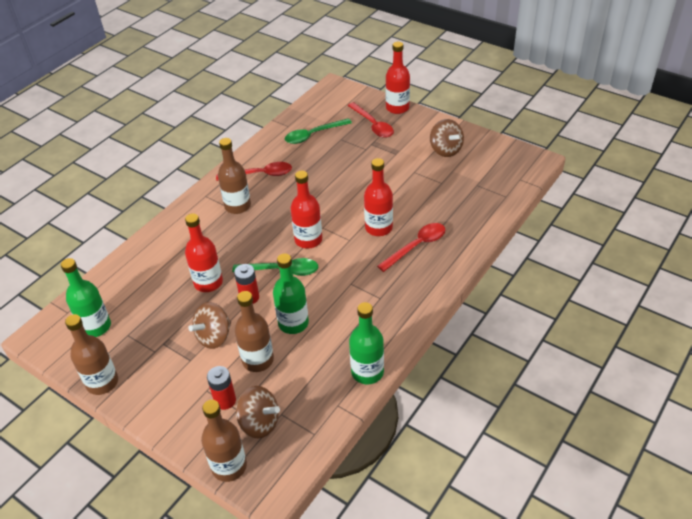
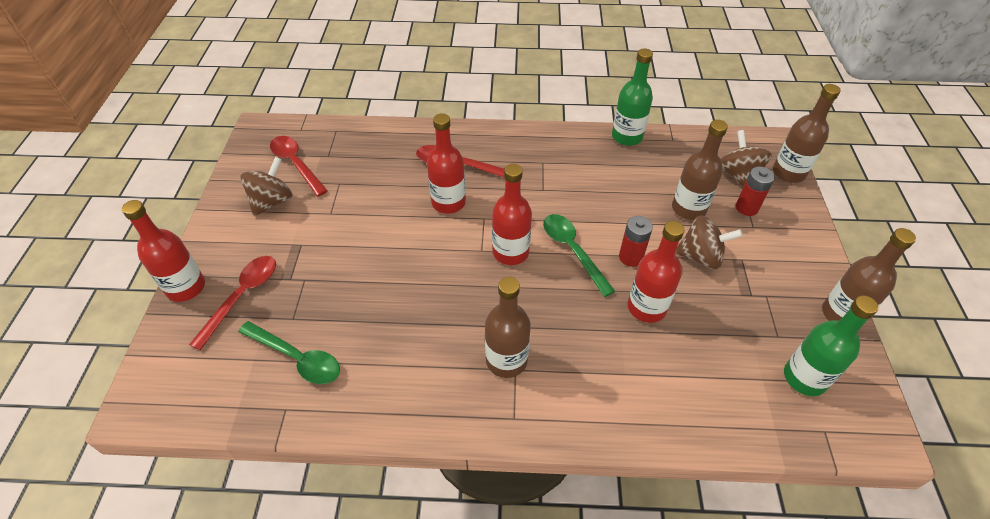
camera: 125 degrees left, 5 degrees up
(260, 174) = (426, 374): red spoon -> red spoon (296, 164)
(293, 323) = (627, 206): green bottle -> none

